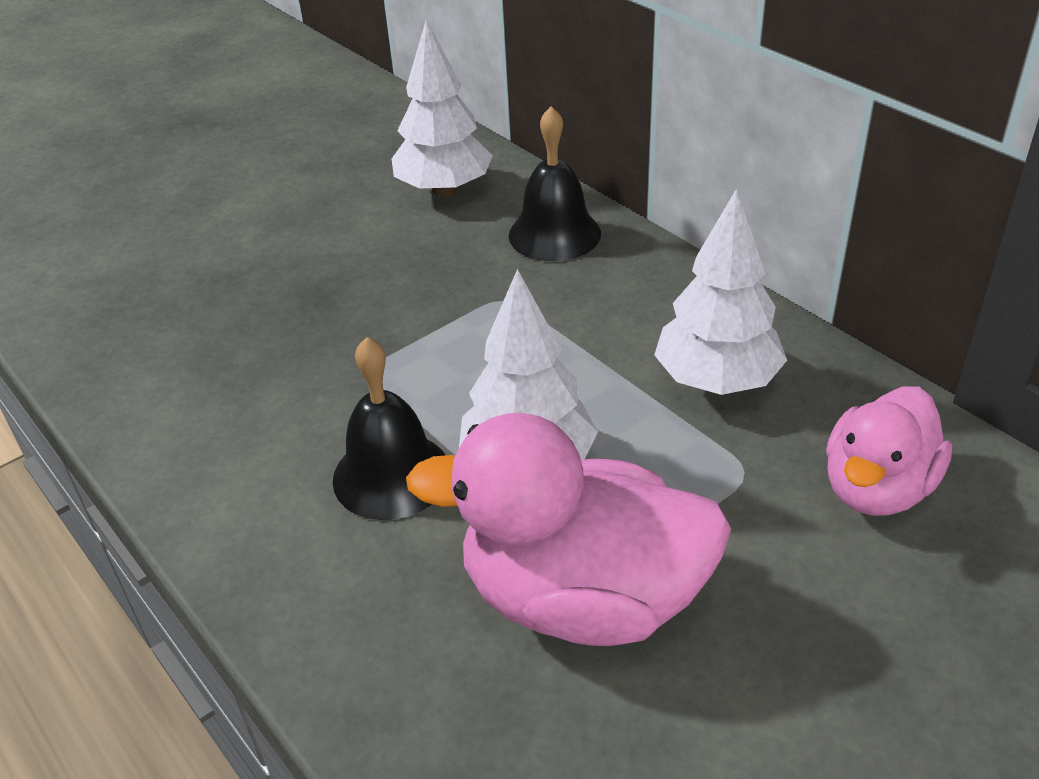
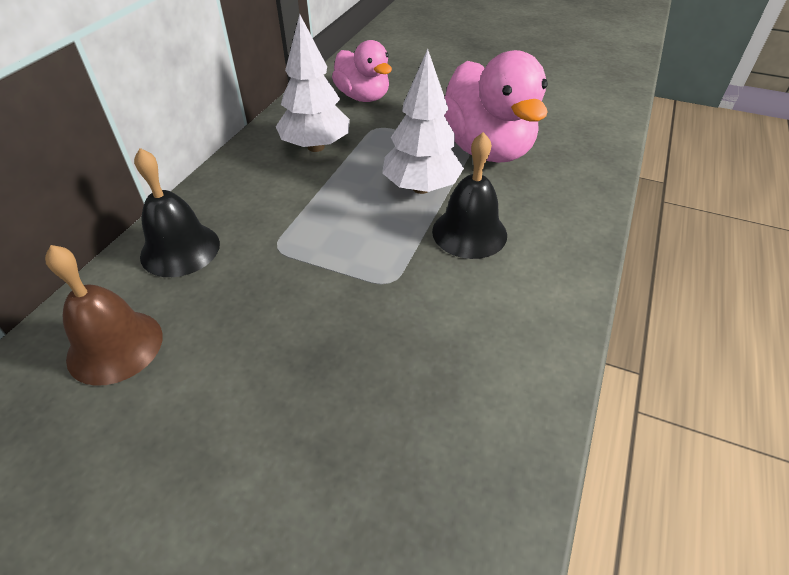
camera: 120 degrees left, 5 degrees up
(444, 190) = (115, 346): white tree -> brown bell
(877, 488) = (363, 97): pink duck -> pink duck turned 45 degrees clockwise

